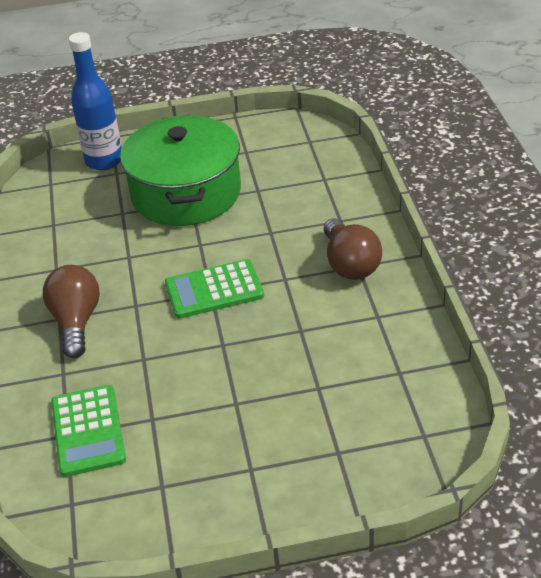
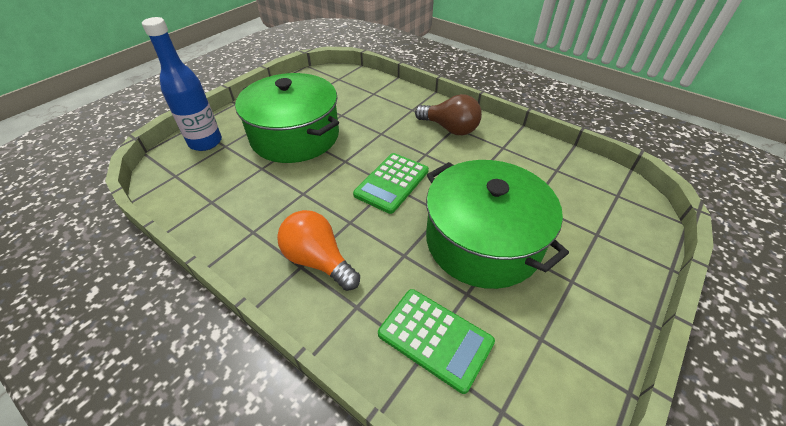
camera: 45 degrees left, 5 degrees up
(76, 322) = (318, 260): brown light bulb -> orange light bulb
(222, 389) = (483, 241): none -> green pot

